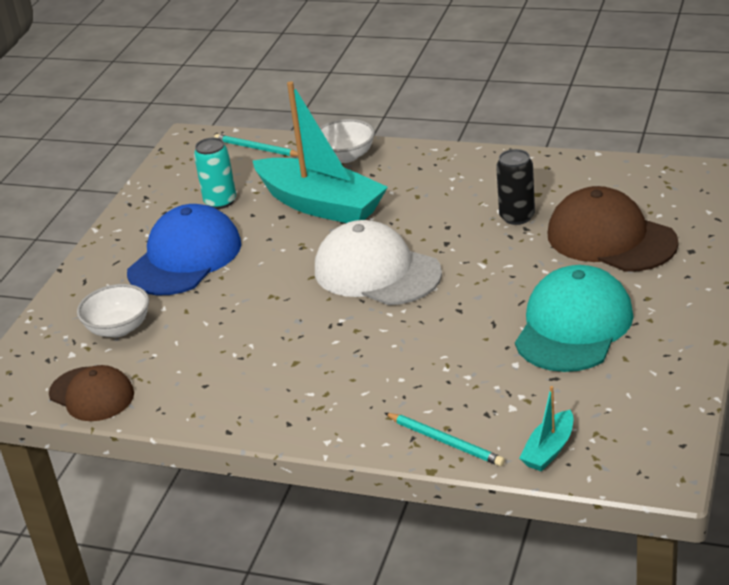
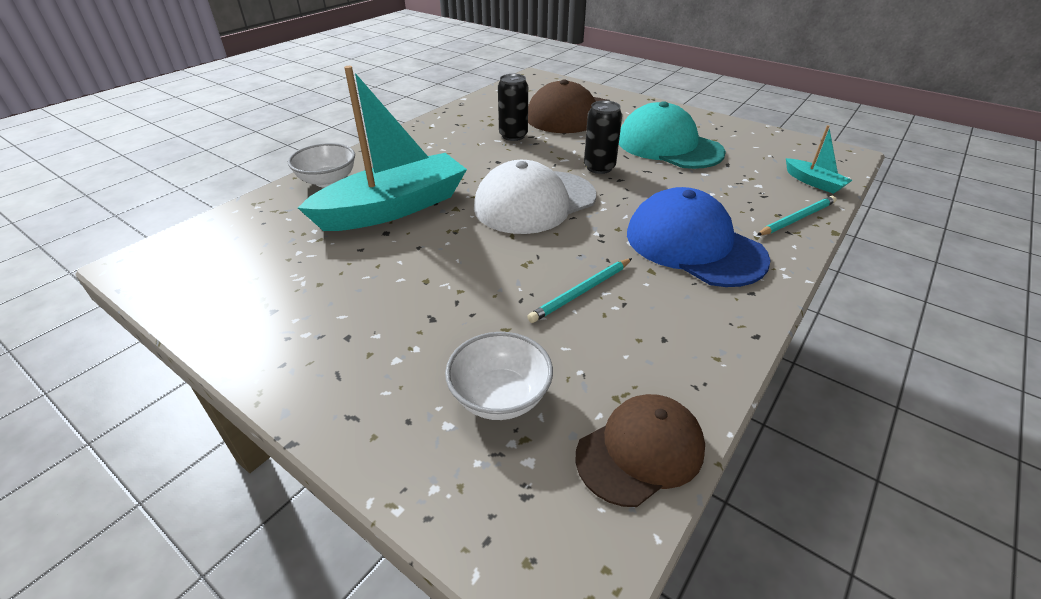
camera: 75 degrees left, 5 degrees up
(185, 258) = (394, 310): blue cap -> blue cap (694, 245)
(220, 202) = (307, 265): turquoise can -> none
(257, 148) = (235, 223): turquoise pencil -> turquoise pencil (581, 292)
(478, 291) = (599, 167): none -> black can

